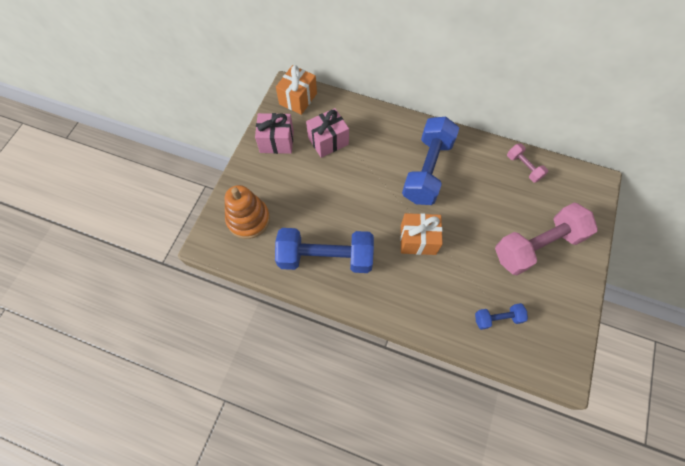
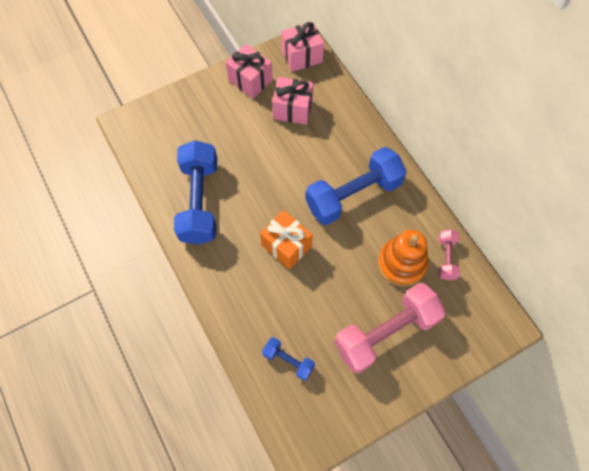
camera: 40 degrees right, 0 degrees up
(248, 219) = (170, 127): orange stacking toy -> orange stacking toy (401, 263)
(298, 99) = (302, 56): orange gift -> pink gift
(325, 257) = (199, 201): blue dumbbell -> blue dumbbell turned 45 degrees clockwise
(537, 246) = (386, 333): pink dumbbell -> pink dumbbell turned 45 degrees counterclockwise

